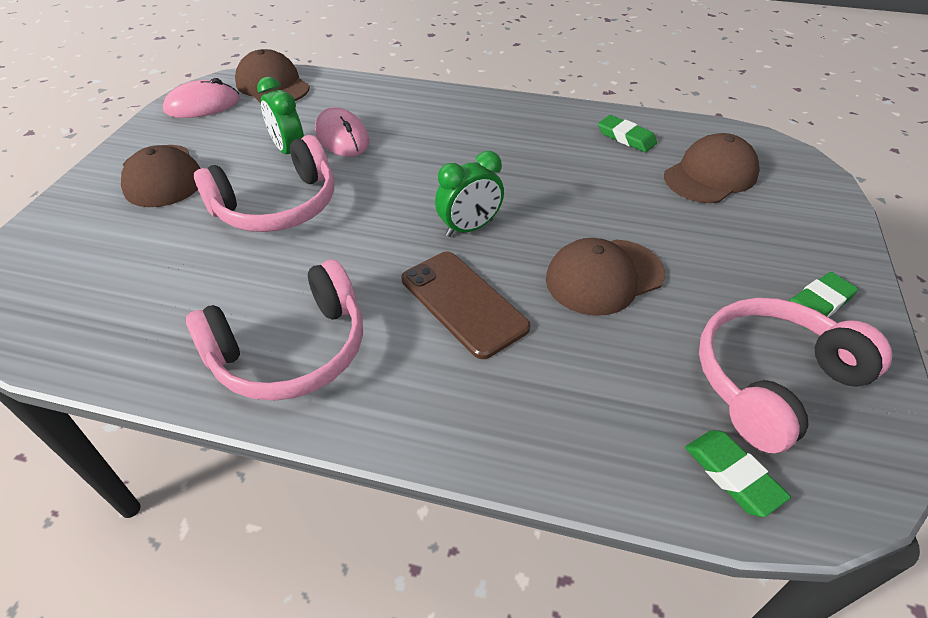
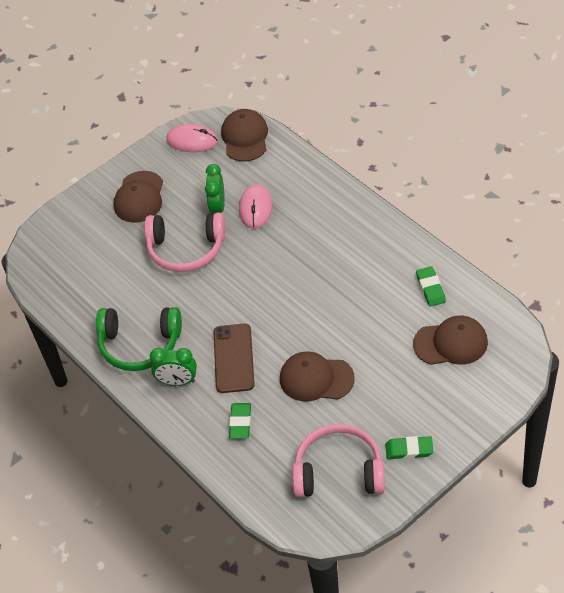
camera: 40 degrees right, 5 degrees up
(291, 350) = (140, 344): pink headphones -> green headphones
(469, 228) = (274, 313): green clock -> green clock (177, 381)
(732, 475) = (275, 497): green eraser -> green eraser (240, 422)

